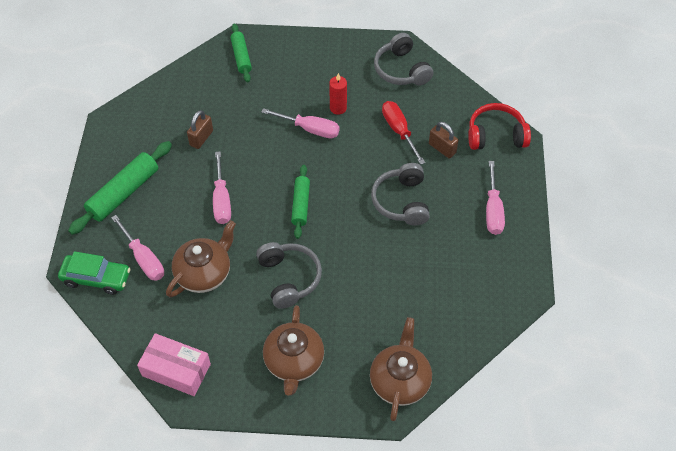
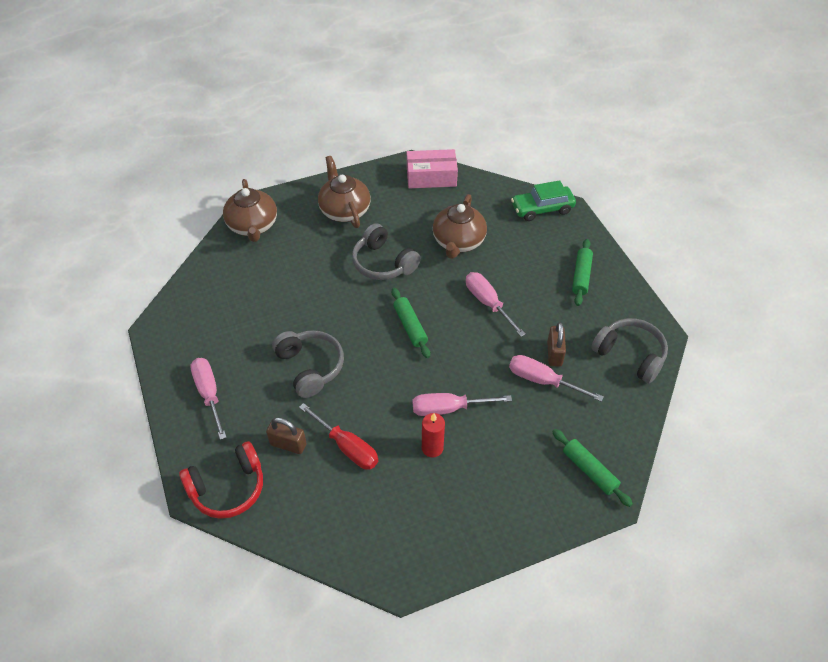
camera: 155 degrees right, 5 degrees down
(123, 193) = (581, 276): green rolling pin -> green rolling pin, size x0.63
(143, 258) = (517, 234): pink screwdriver -> pink screwdriver (543, 381)
(401, 70) = (382, 537): grey headphones -> grey headphones (630, 355)

